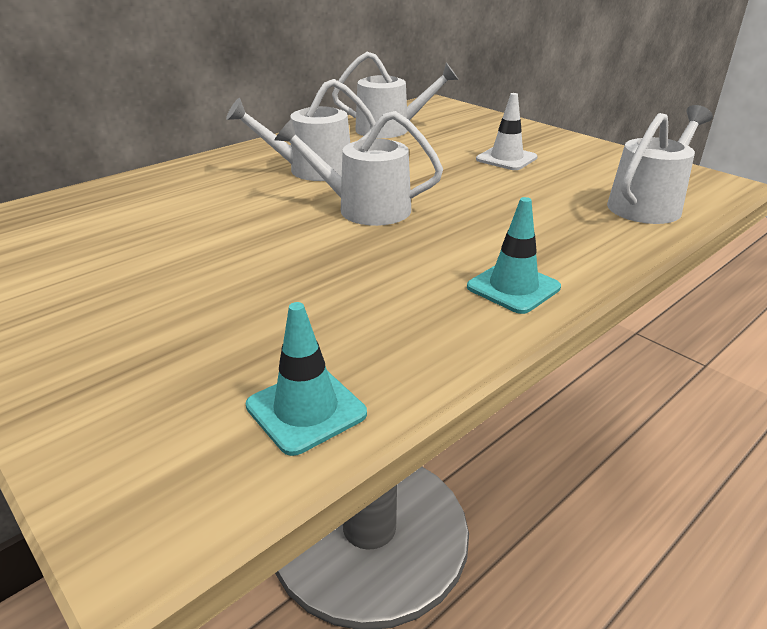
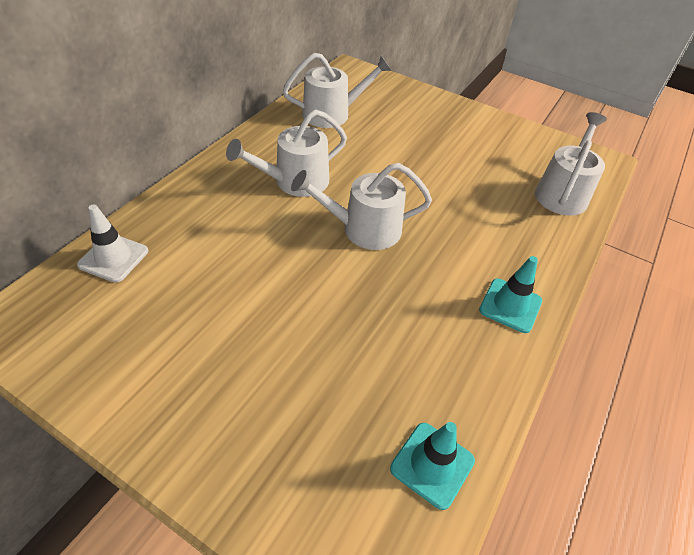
camera: 20 degrees left, 15 degrees up
(506, 159) = (442, 146): white traffic cone -> white traffic cone (113, 258)

